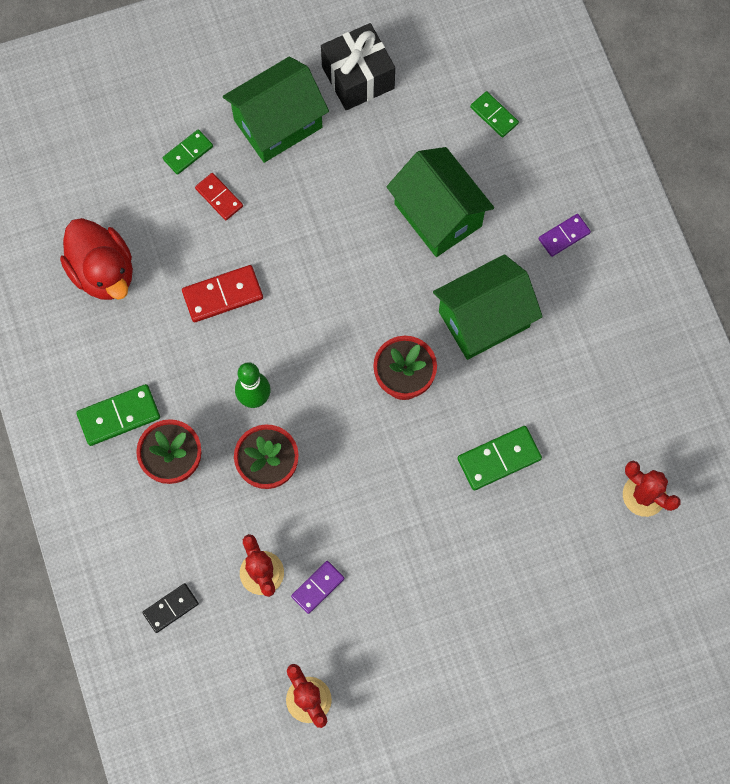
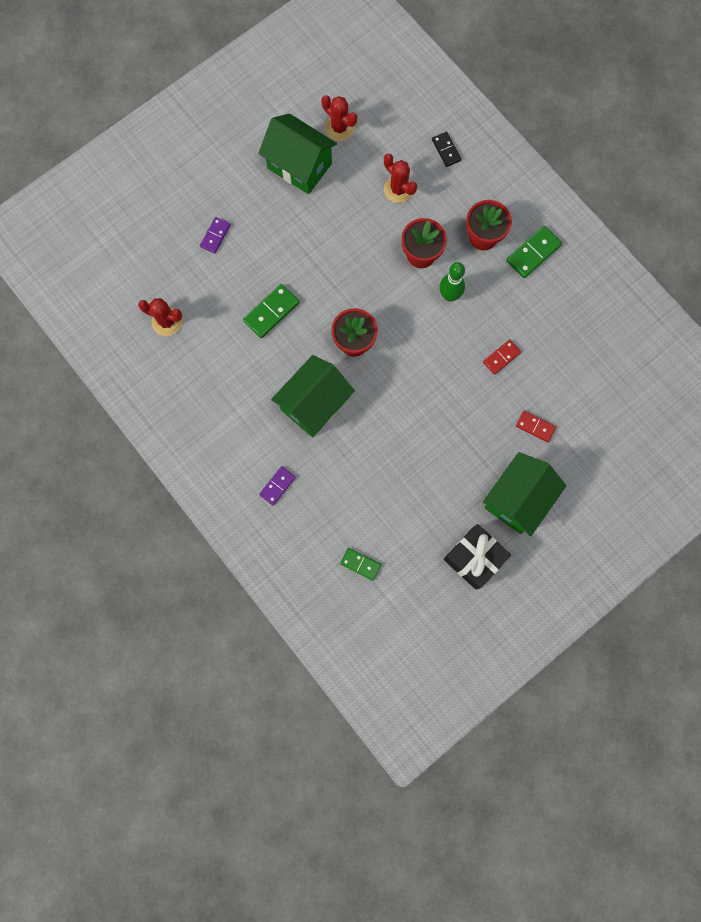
camera: 160 degrees right, 5 degrees up
(103, 272) = (590, 344): red duck -> none
(171, 608) = (446, 150): black domino -> black domino turned 60 degrees counterclockwise
(188, 153) = (572, 452): green domino -> none
(222, 295) = (501, 357): red domino -> red domino, size x0.65
(317, 587) = (359, 193): purple domino -> purple domino (215, 236)
(438, 215) = (374, 470): green house -> green house (299, 166)

